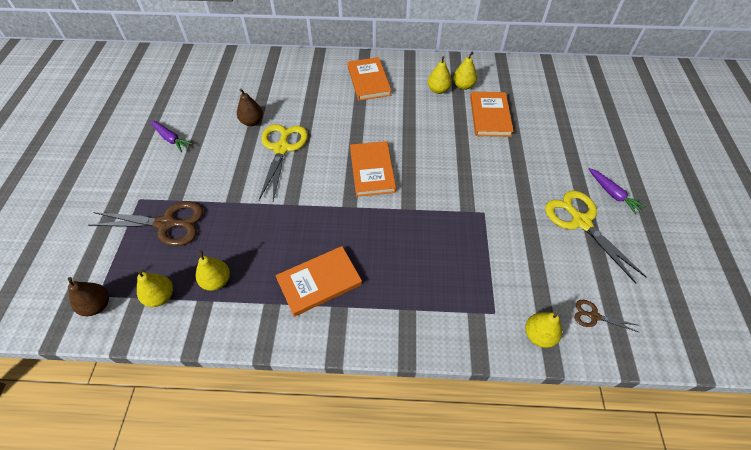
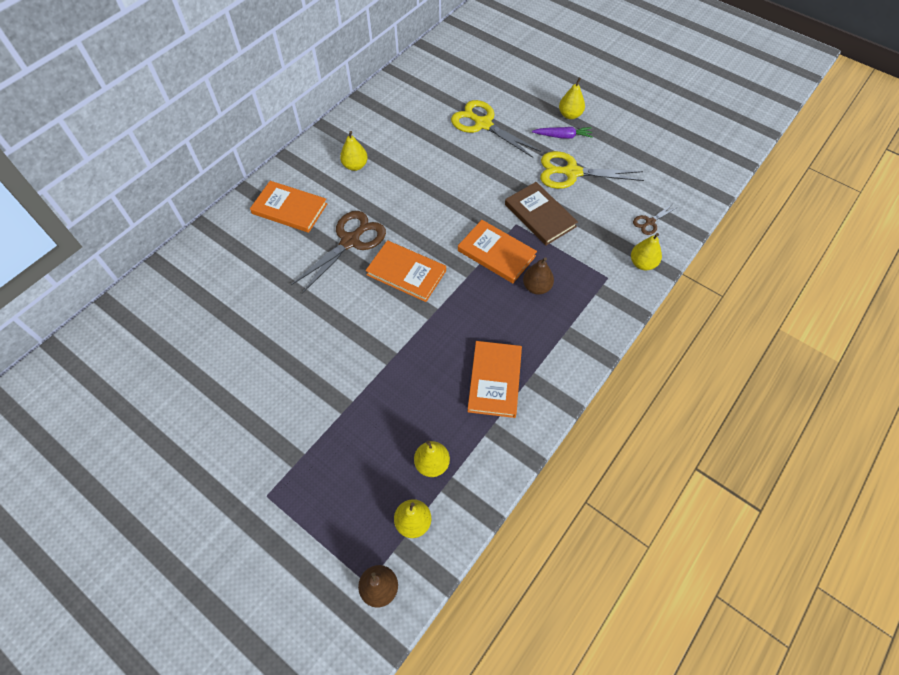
camera: 55 degrees left, 5 degrees up
(166, 224) = (325, 481): brown scissors -> brown scissors (350, 241)
(171, 139) = (201, 427): purple carrot -> none
(252, 122) = (250, 337): brown pear -> brown pear (536, 287)
(282, 148) = (313, 330): yellow scissors -> yellow scissors (483, 124)
(463, 86) = (368, 145): yellow pear -> yellow pear (570, 115)
(490, 116) = (420, 152): orange book -> orange book (496, 253)
(509, 224) = (540, 215): none -> brown book

